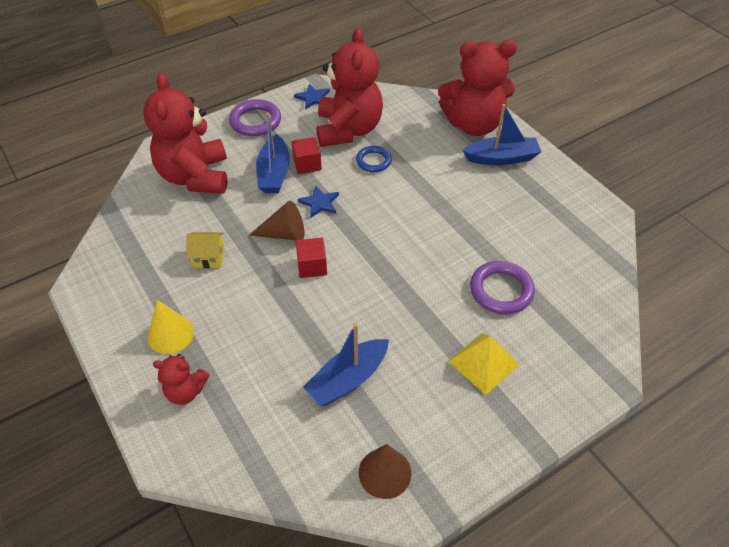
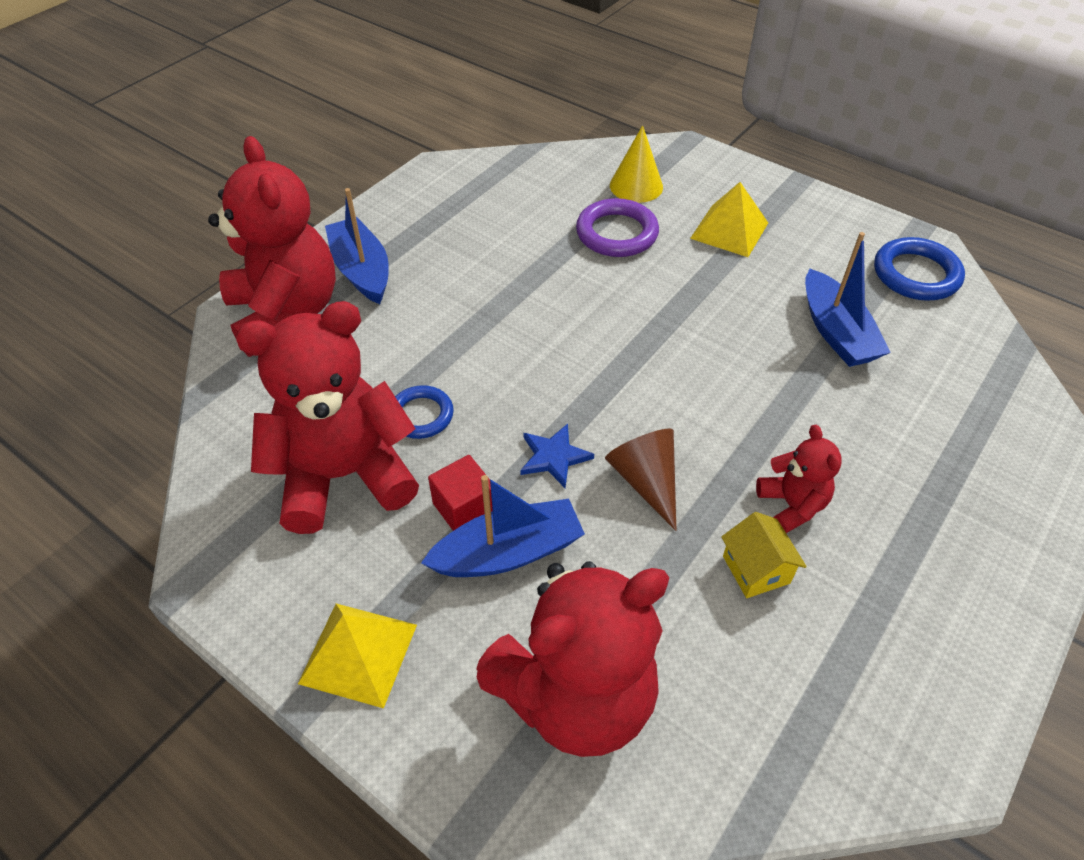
camera: 110 degrees left, 0 degrees up
(170, 334) = (924, 552): yellow cone -> yellow cone (636, 186)
(185, 391) = (986, 488): red teddy bear -> red teddy bear (791, 505)
(255, 121) = (358, 653): purple ring -> yellow pyramid
(312, 266) = (689, 423): red cube -> none
(313, 98) = (250, 570): blue star -> none
(348, 379) = (836, 332): blue boat -> blue boat turned 45 degrees clockwise
(385, 472) = (916, 274): brown cone -> blue ring

